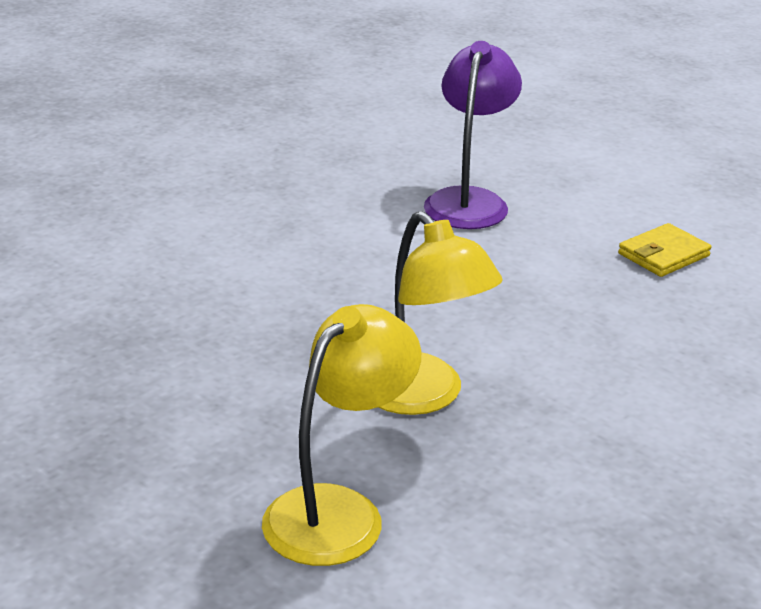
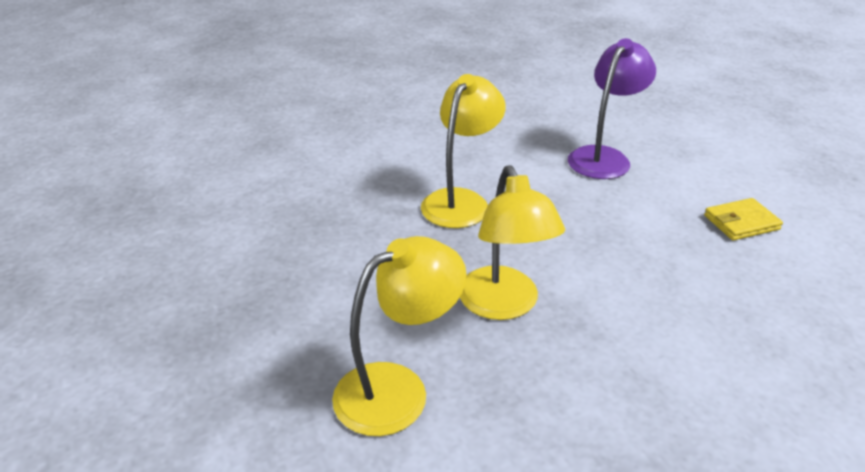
camera: 20 degrees right, 5 degrees up
(308, 284) = (461, 201): none -> yellow lamp

